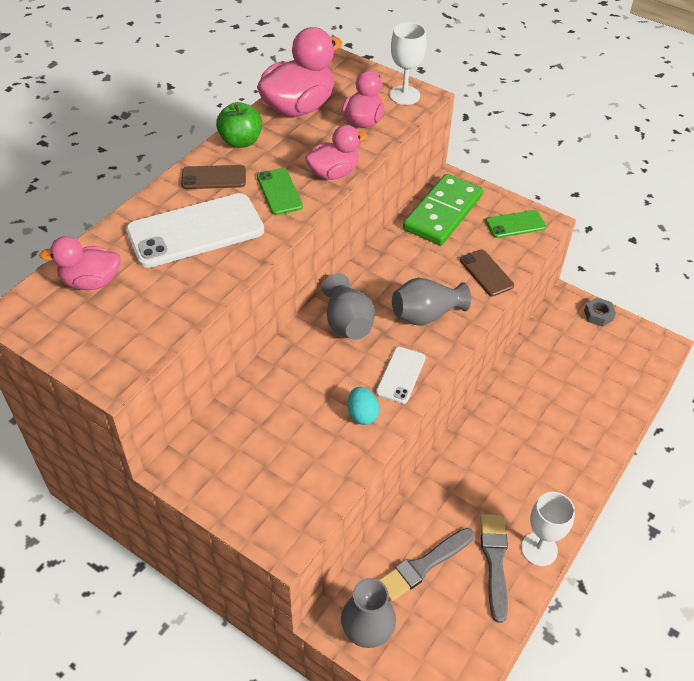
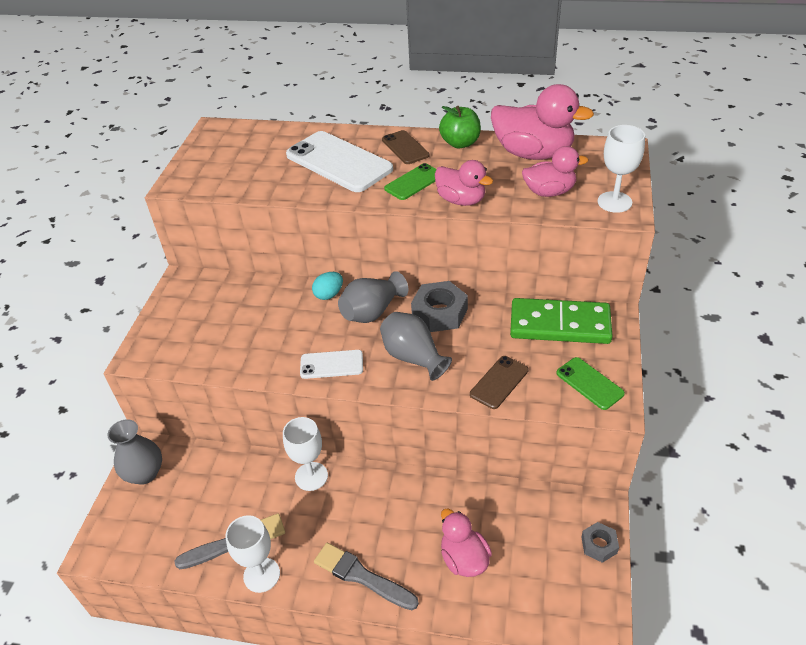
camera: 70 degrees right, 5 degrees down
(91, 282) = (259, 142): pink duck -> pink duck (464, 559)
(362, 414) = (276, 355): turquoise egg -> turquoise egg (329, 294)
(380, 277) = (439, 313): none -> grey nut
(423, 565) = (214, 490): grey brush -> grey brush (362, 576)
(446, 477) = (311, 476): none -> white goblet

